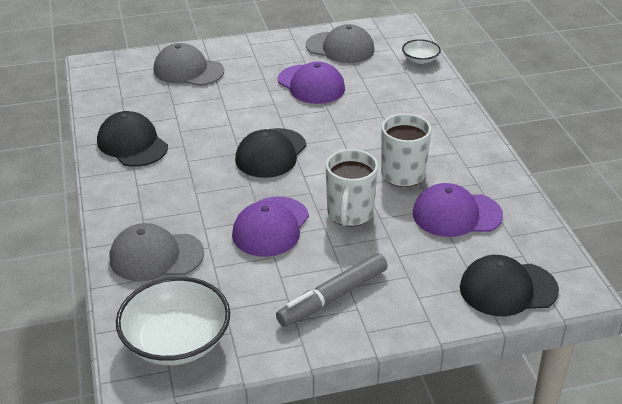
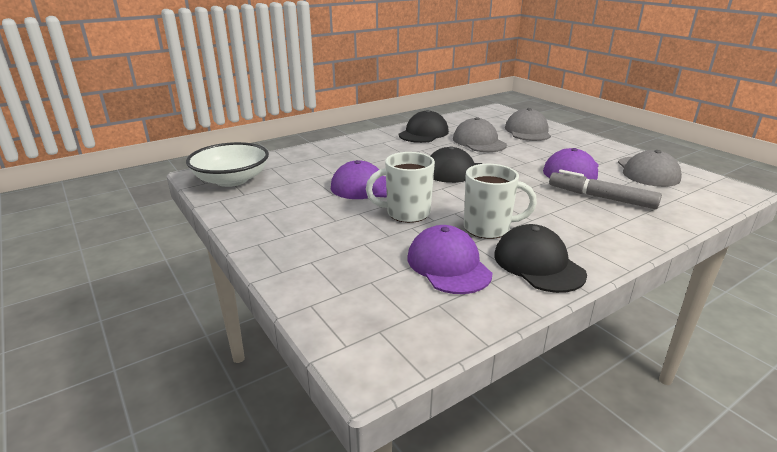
camera: 70 degrees right, 10 degrees down
(156, 256) = (312, 160): grey cap -> grey cap (479, 142)
(333, 297) = (295, 223): grey marker -> grey marker (601, 197)
(420, 59) = (694, 209): white bowl -> none
(508, 289) = (346, 313): black cap -> black cap (538, 264)

